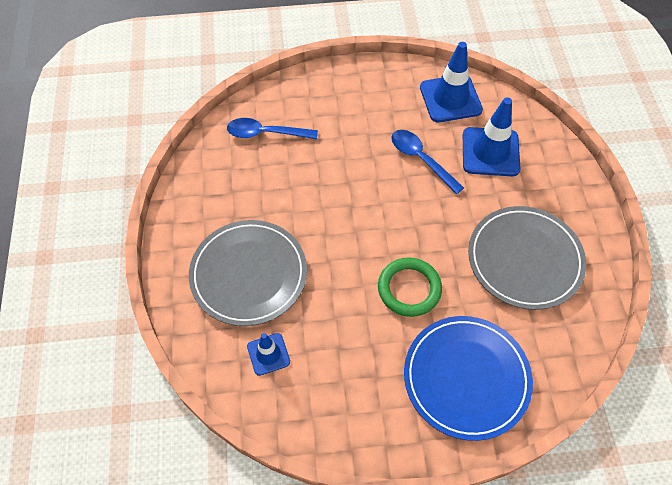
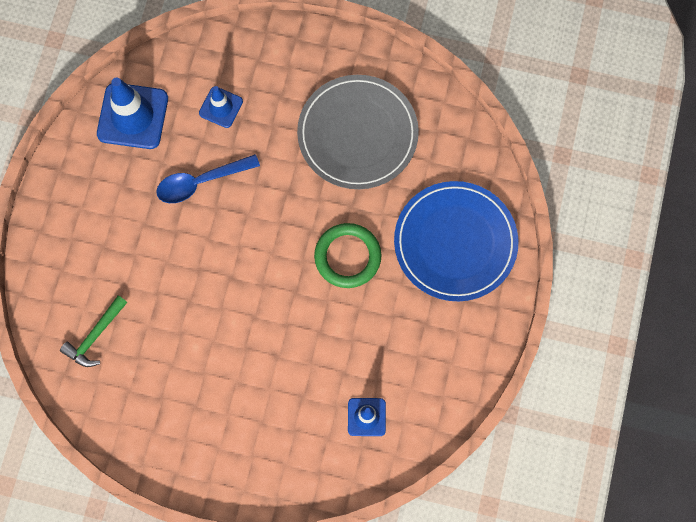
camera: 70 degrees left, 15 degrees up
(249, 274) = (271, 410): grey plate -> none
(266, 133) = (95, 336): blue spoon -> green hammer
(490, 152) = (221, 107): blue traffic cone -> blue traffic cone, size x0.56

